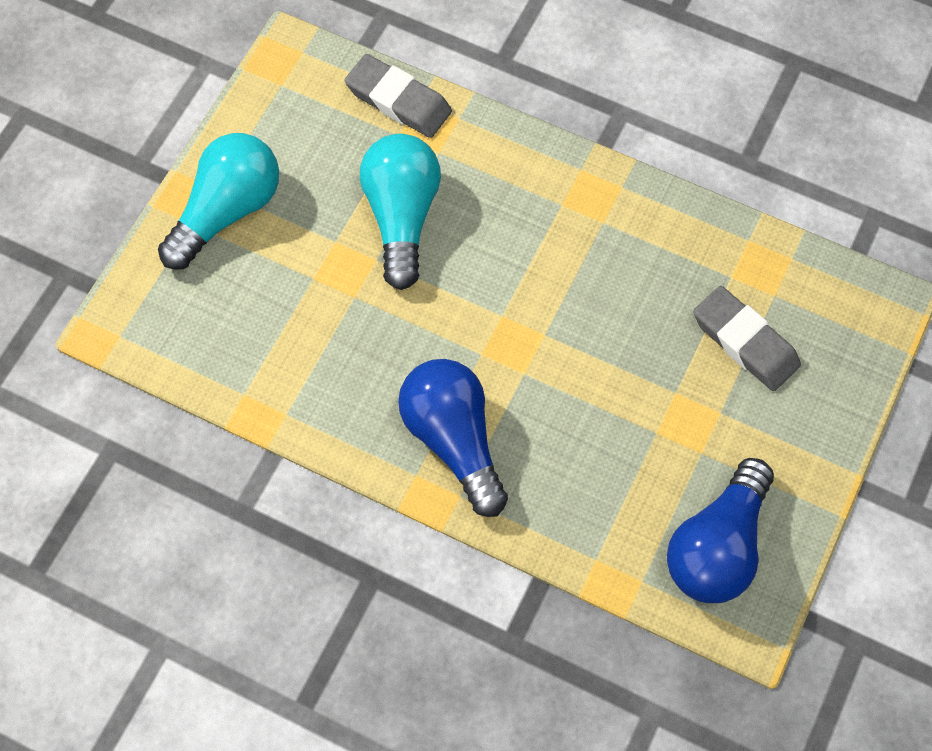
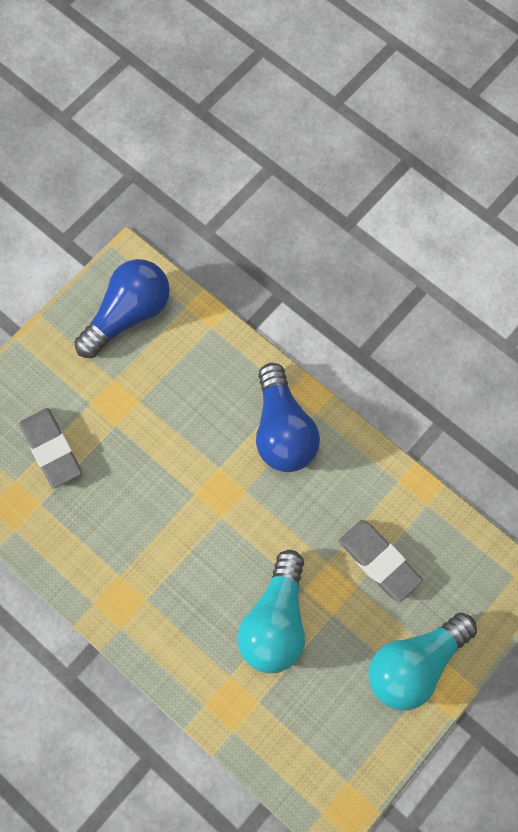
camera: 165 degrees left, 5 degrees up
(398, 101) = (250, 736): grey eraser -> grey eraser (379, 562)

